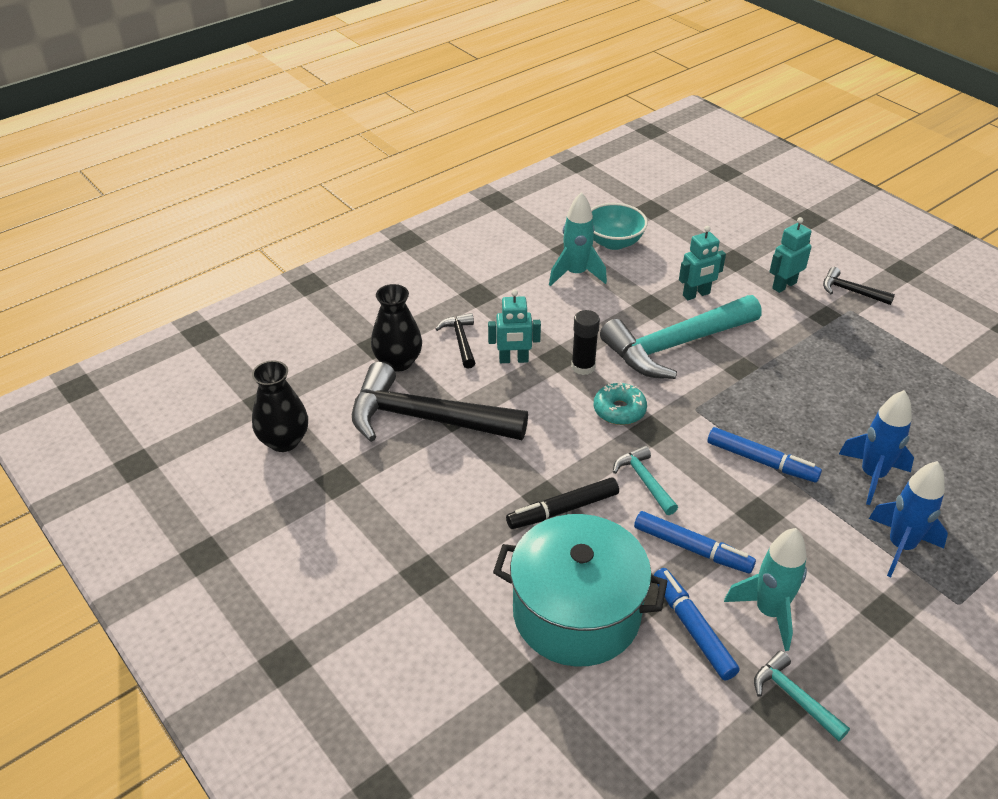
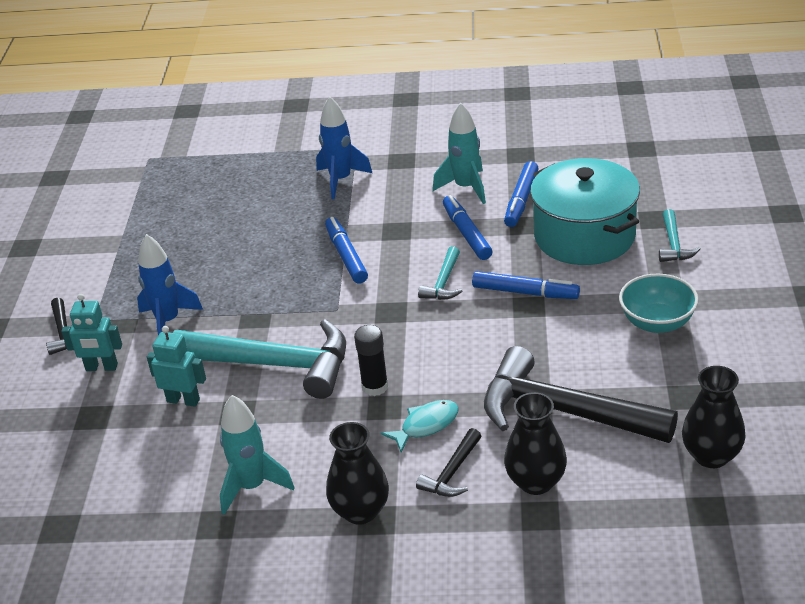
camera: 135 degrees left, 5 degrees down
(425, 418) = (563, 411): black hammer -> black hammer turned 150 degrees clockwise
(493, 293) = (360, 511): none -> black vase
(513, 360) = (426, 425): turquoise robot -> turquoise fish
(563, 510) = (525, 292): black marker -> blue marker
(613, 242) = (161, 505): turquoise bowl -> turquoise bowl (657, 323)
(619, 410) = (394, 337): turquoise donut -> none
(793, 697) = (506, 154): turquoise hammer -> turquoise hammer (674, 244)
(872, 475) = (291, 216): blue rocket -> blue rocket (168, 321)

